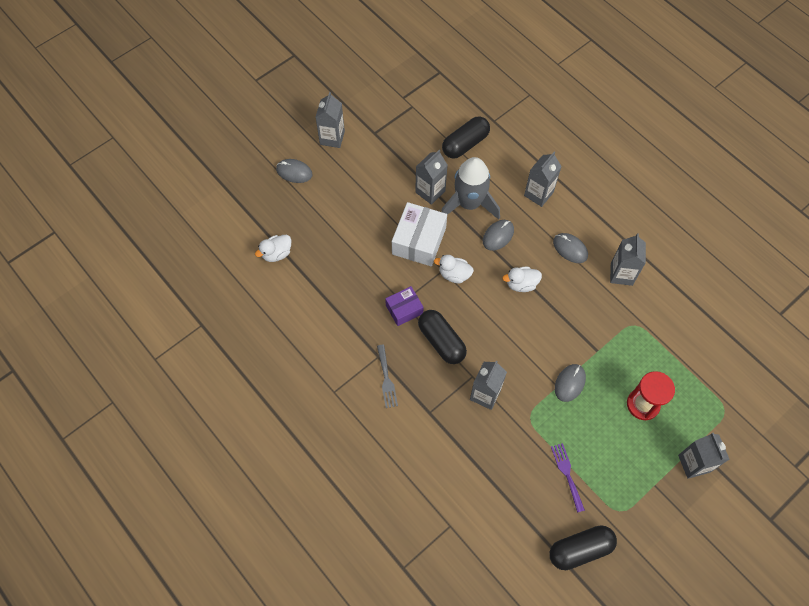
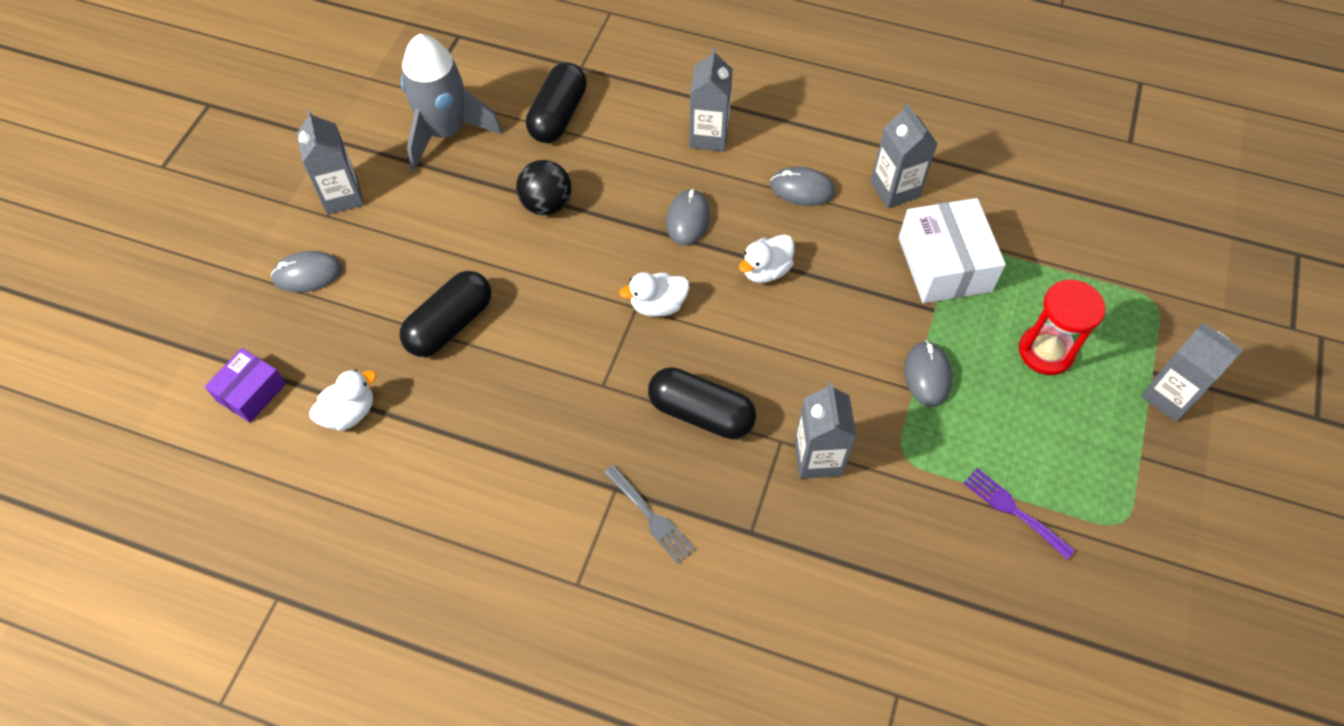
camera: 30 degrees left, 5 degrees down
(277, 254) = (349, 413): white duck -> white duck turned 150 degrees counterclockwise
(404, 309) = (613, 395): purple box -> purple box (251, 392)
(419, 241) = (573, 282): white box -> white box (944, 264)
(430, 191) = (546, 204): grey carton -> black ball
(469, 204) = (617, 194): grey rocket -> grey rocket (446, 132)
(580, 549) = (1108, 614): black capsule -> black capsule (450, 325)

